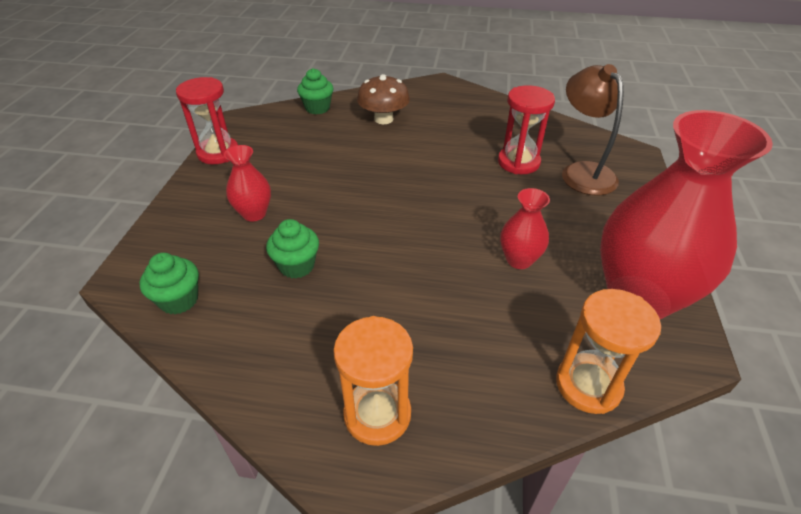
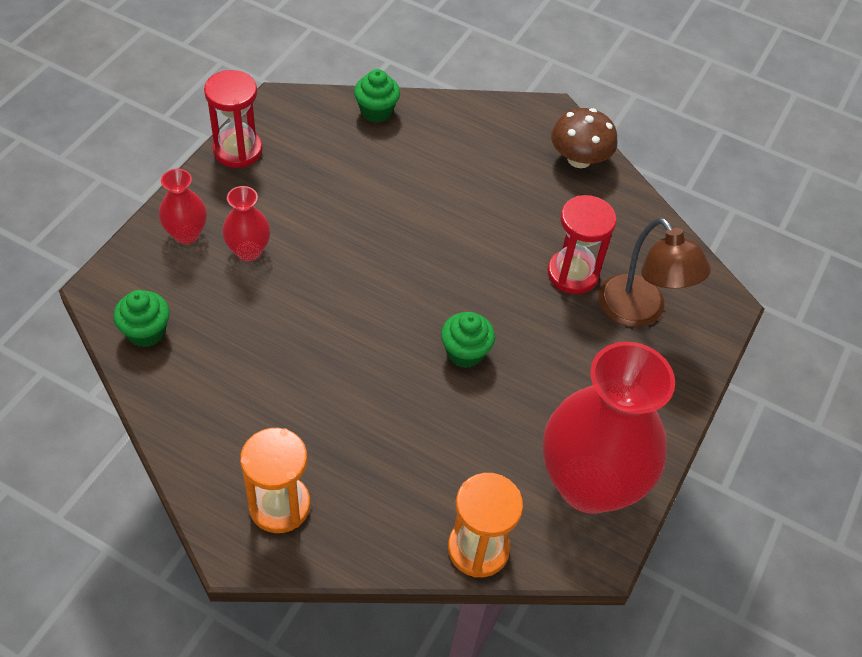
camera: 15 degrees right, 10 degrees up
(297, 266) = (268, 331): green cupcake -> green cupcake (465, 352)
(383, 119) = (448, 155): brown mushroom -> brown mushroom (579, 159)
(519, 260) = (494, 400): red vase -> red vase (186, 234)
(582, 172) = (639, 312): brown lamp -> brown lamp turned 150 degrees clockwise

